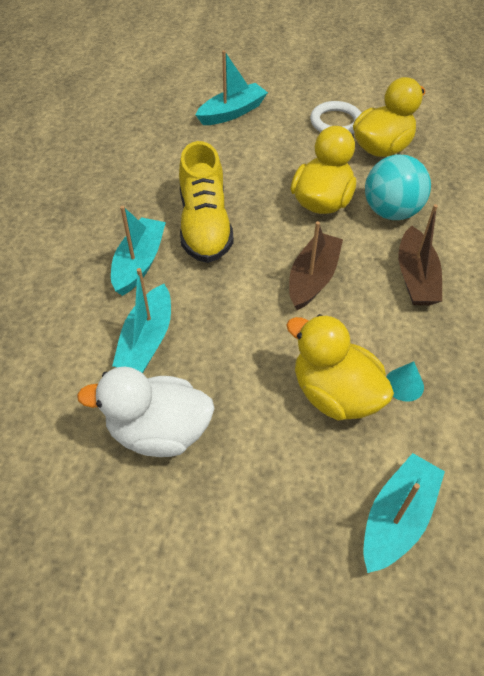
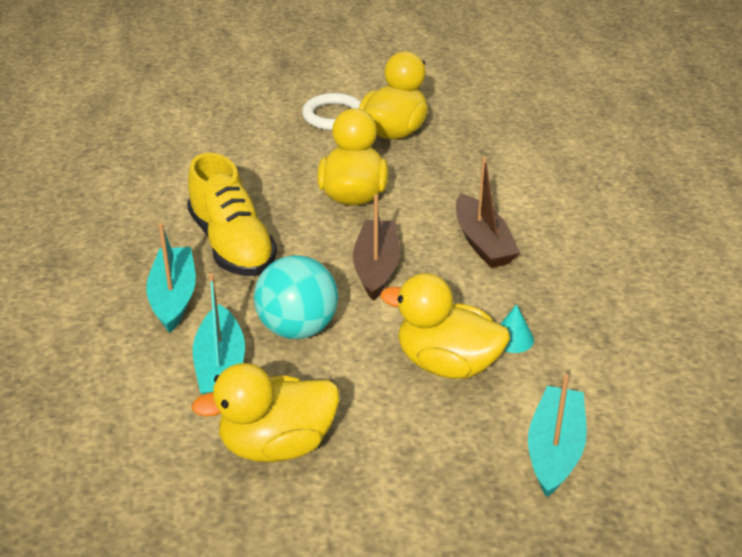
camera: 20 degrees left, 15 degrees down
(159, 431) = (277, 445): white duck -> yellow duck
(232, 112) = (209, 128): turquoise boat -> none
(391, 212) = (431, 189): turquoise ball -> turquoise ball (297, 328)

